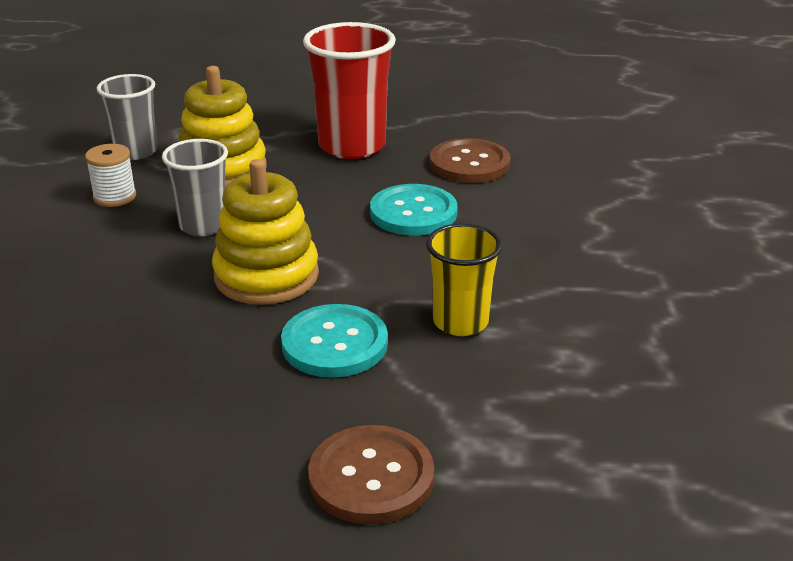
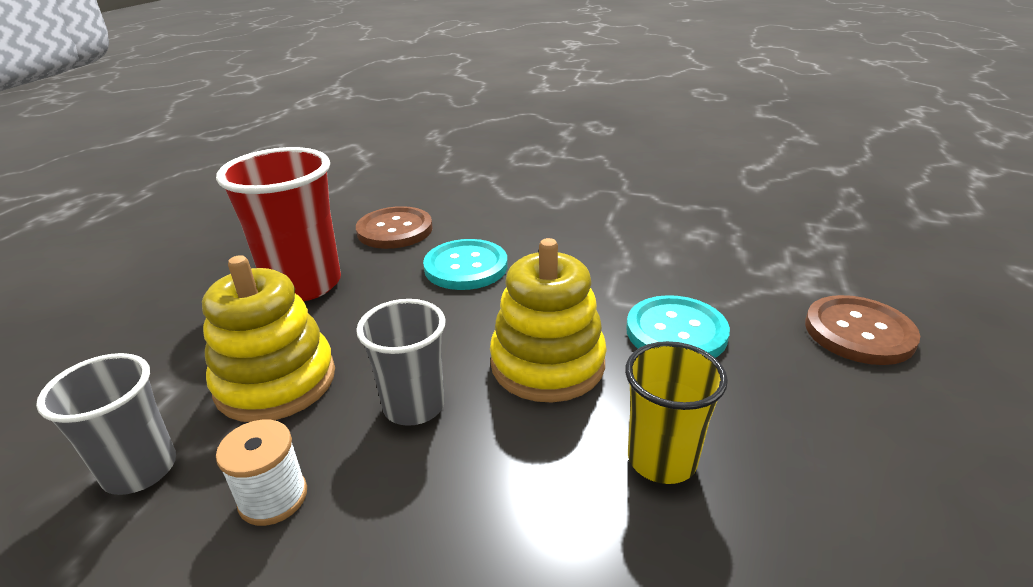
camera: 75 degrees left, 0 degrees up
(460, 322) = (649, 268): yellow cup -> yellow cup (662, 459)

